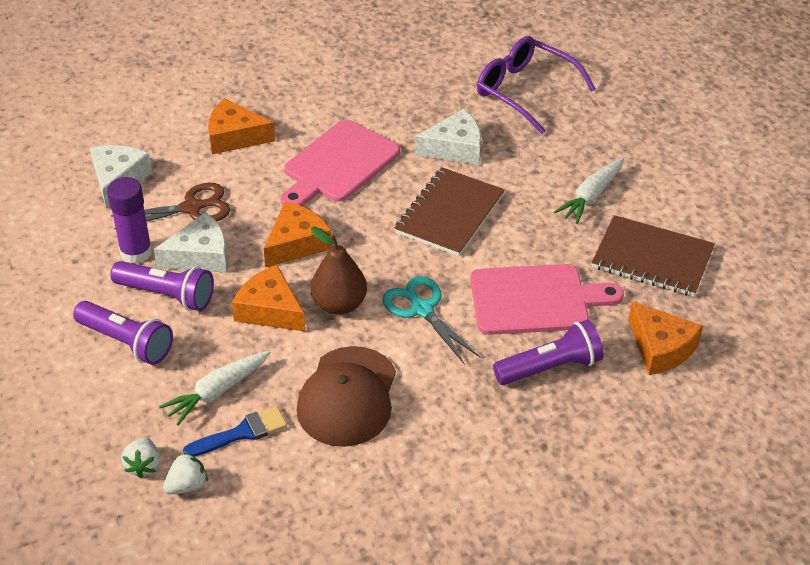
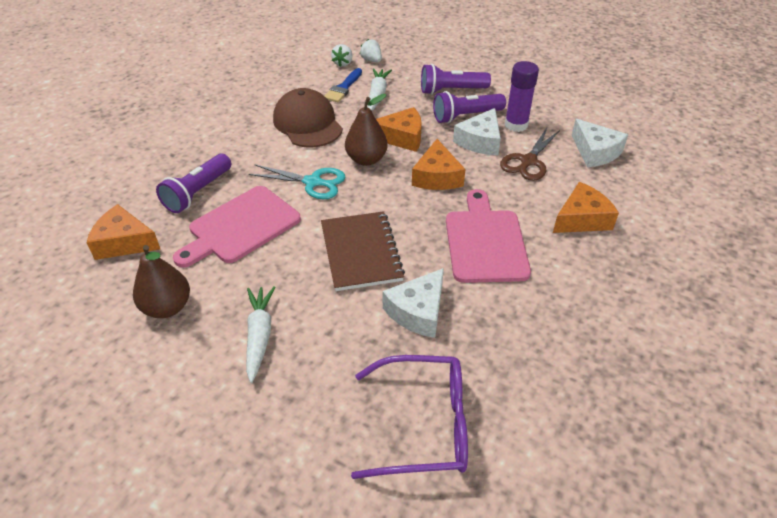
camera: 140 degrees right, 0 degrees up
(652, 259) = (167, 307): brown notebook -> brown pear

